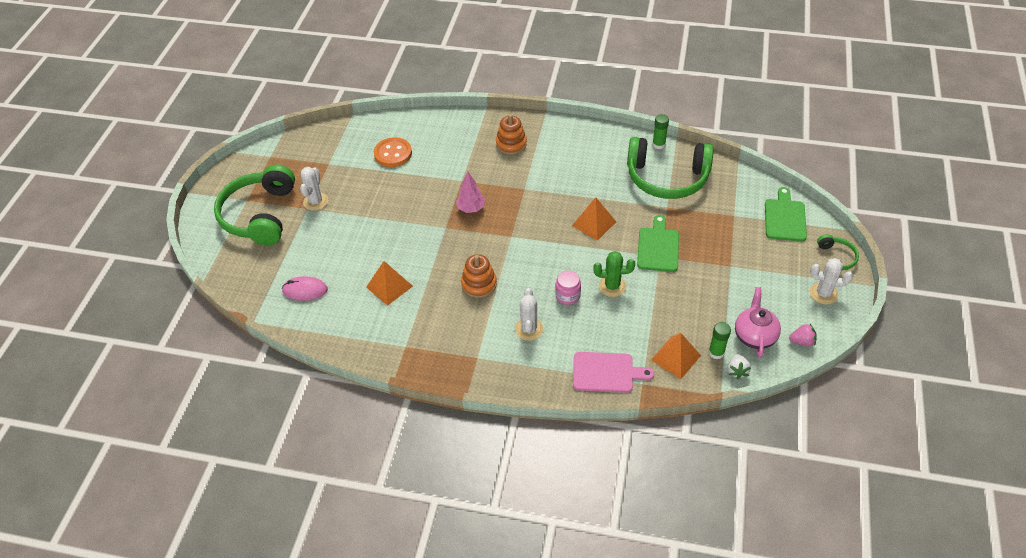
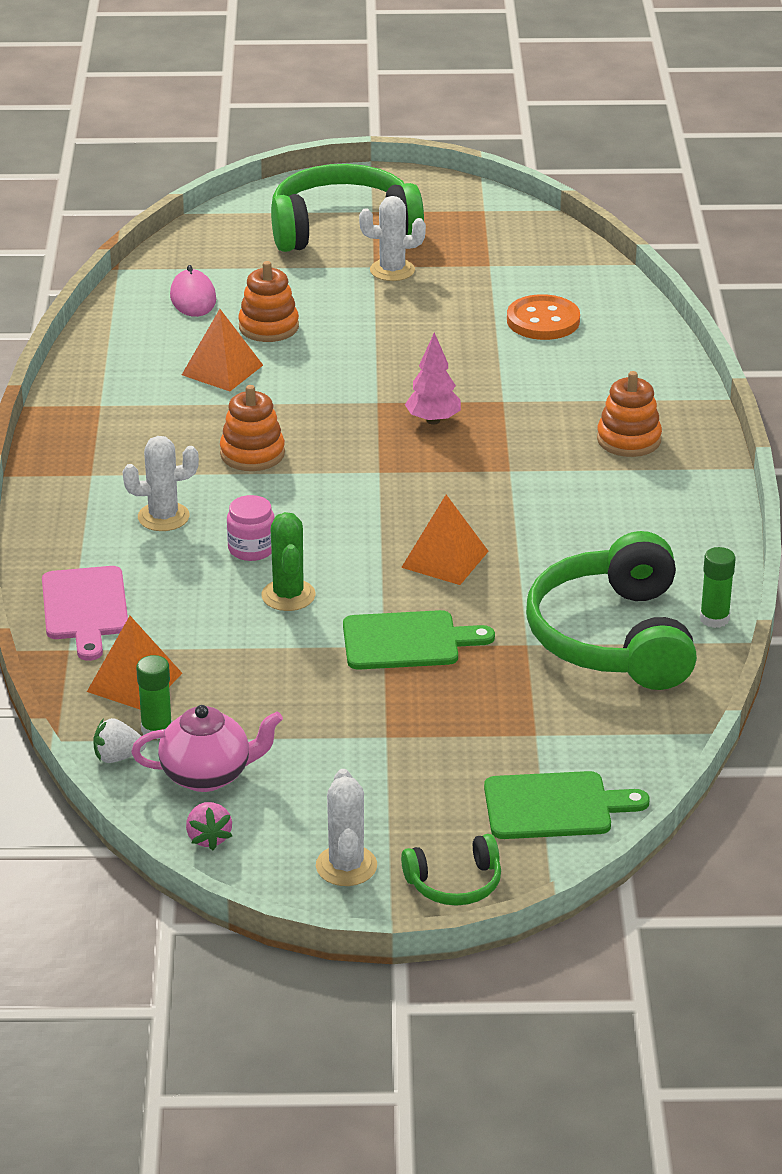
camera: 75 degrees right, 15 degrees down
(352, 261) = (268, 327): none -> orange stacking toy

